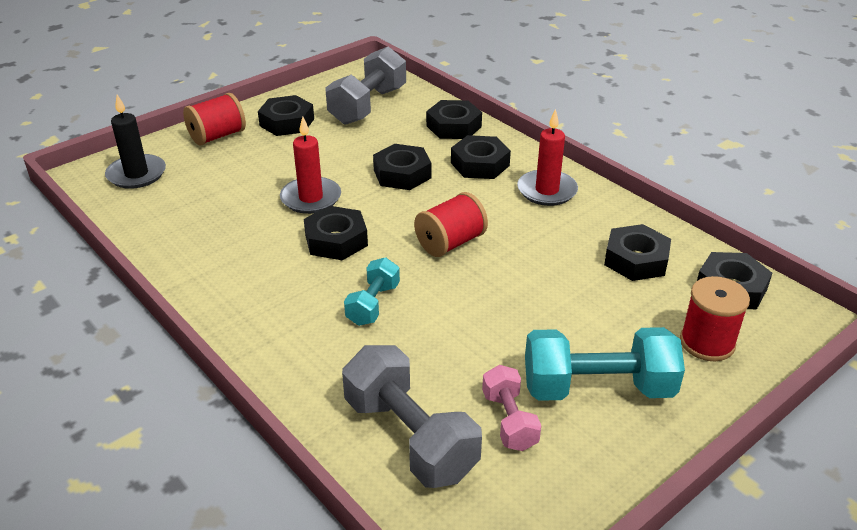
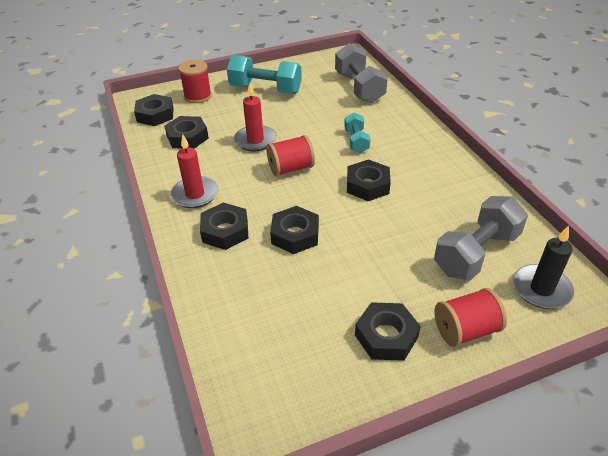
camera: 160 degrees left, 5 degrees up
(311, 198) = (379, 225): red candle -> red candle (255, 140)
(368, 106) = (287, 344): grey dumbbell -> grey dumbbell (476, 253)
(373, 304) = (356, 141): turquoise dumbbell -> turquoise dumbbell turned 45 degrees counterclockwise
(454, 126) = (216, 285): black nut -> none
(509, 420) = (313, 86): pink dumbbell -> none

